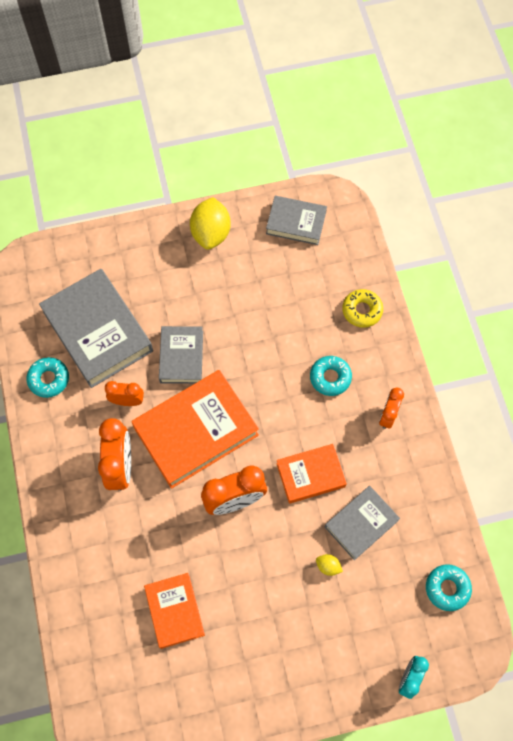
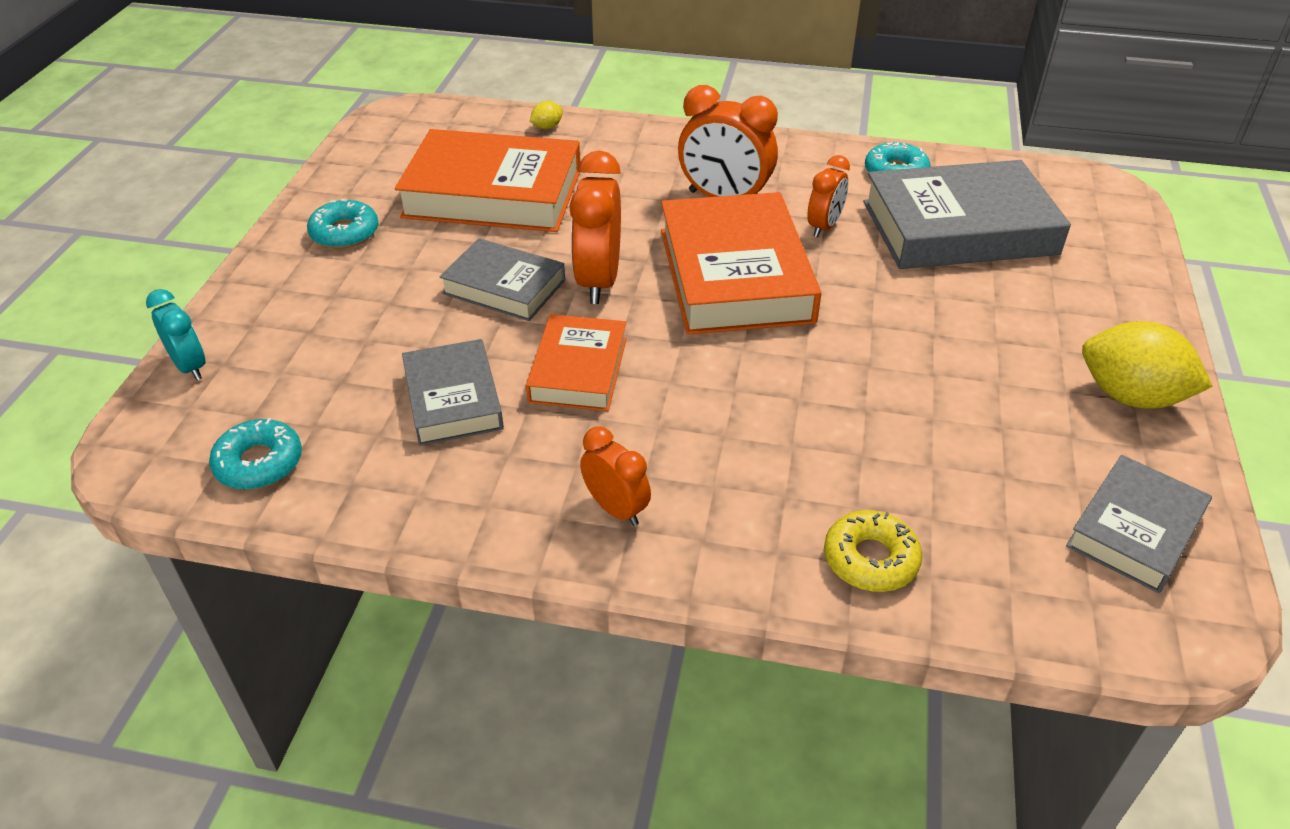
camera: 115 degrees right, 25 degrees down
(175, 611) = (493, 193): orange book -> orange book, size x1.75
(181, 357) = (874, 294): grey book -> grey book (504, 287)
(328, 566) = (422, 340): yellow lemon -> yellow lemon (547, 127)
(330, 377) = (742, 456): turquoise donut -> turquoise donut (345, 233)

